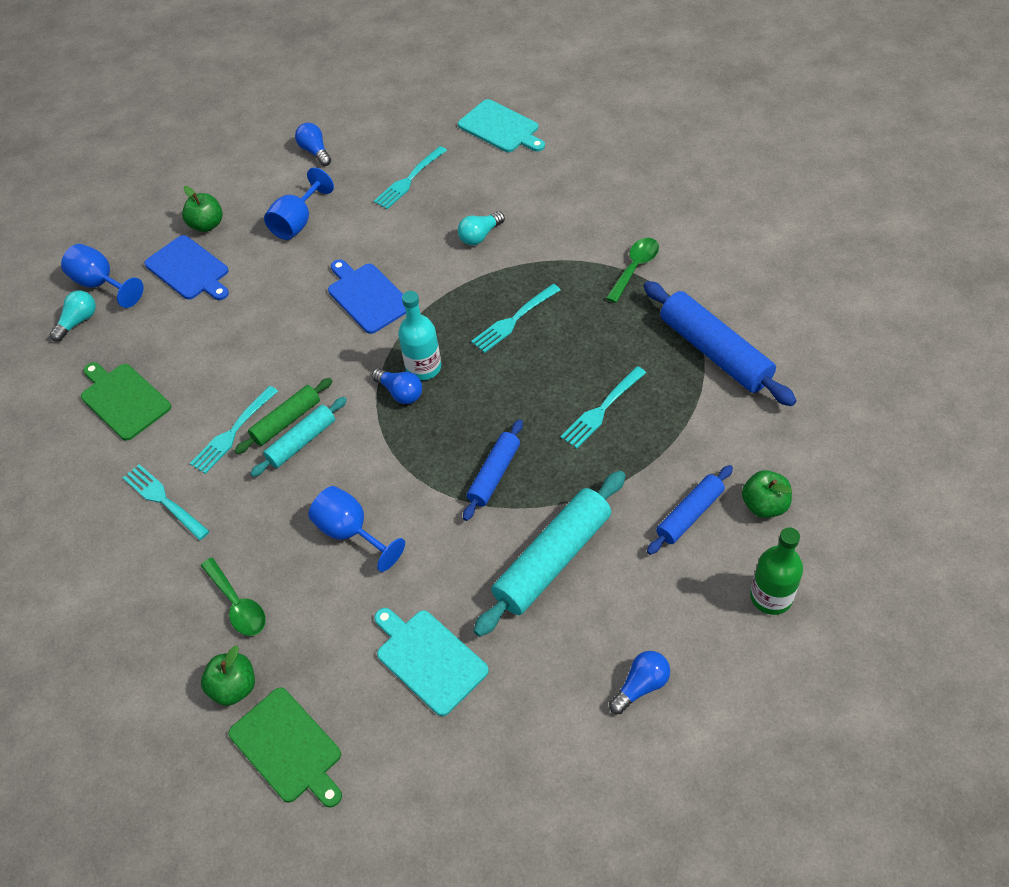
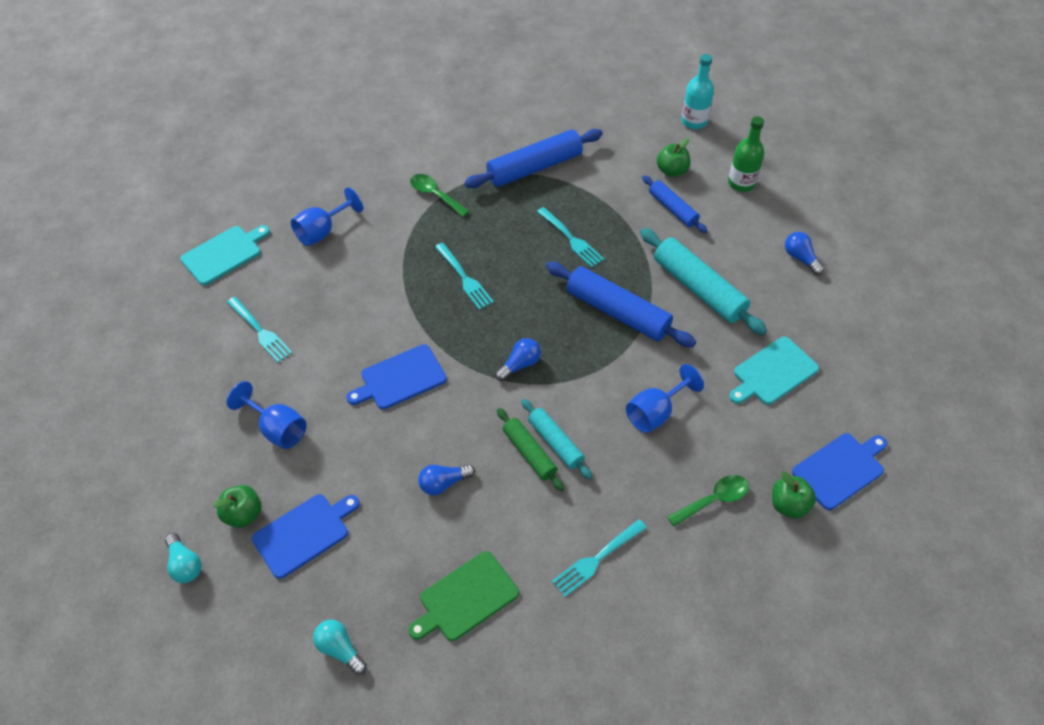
camera: 85 degrees left, 0 degrees up
(101, 284) = (291, 625): blue goblet -> blue goblet (322, 231)
(233, 431) = (531, 497): turquoise fork -> none
(288, 747) = (840, 469): green cutting board -> blue cutting board
(315, 151) = (178, 406): blue light bulb -> blue light bulb (443, 483)
(423, 367) = (497, 345): turquoise bottle -> turquoise bottle (694, 121)
(480, 236) = (358, 287): turquoise light bulb -> turquoise light bulb (185, 564)
(494, 474) = (617, 312): blue rolling pin -> blue rolling pin, size x1.70

